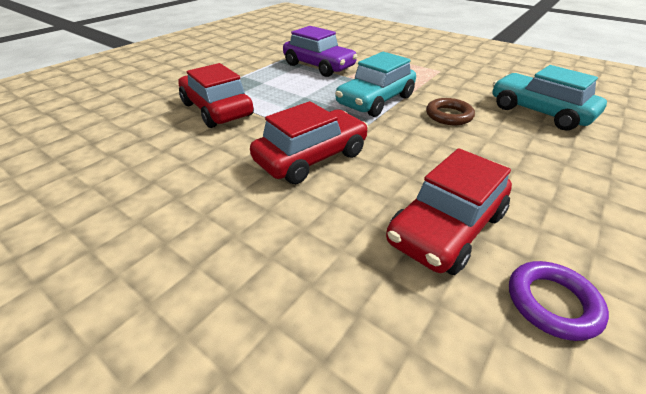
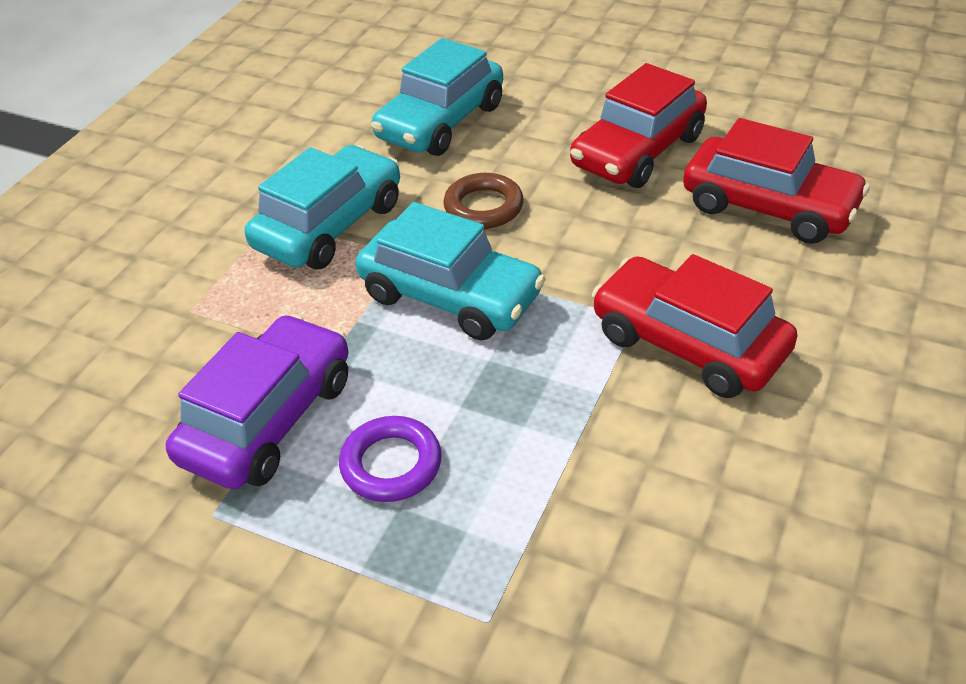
camera: 100 degrees left, 5 degrees up
(217, 110) = (576, 545): red car -> red car (637, 151)
(435, 80) = (329, 225): none -> turquoise car
(552, 303) = (828, 149): purple ring -> purple ring (391, 464)

